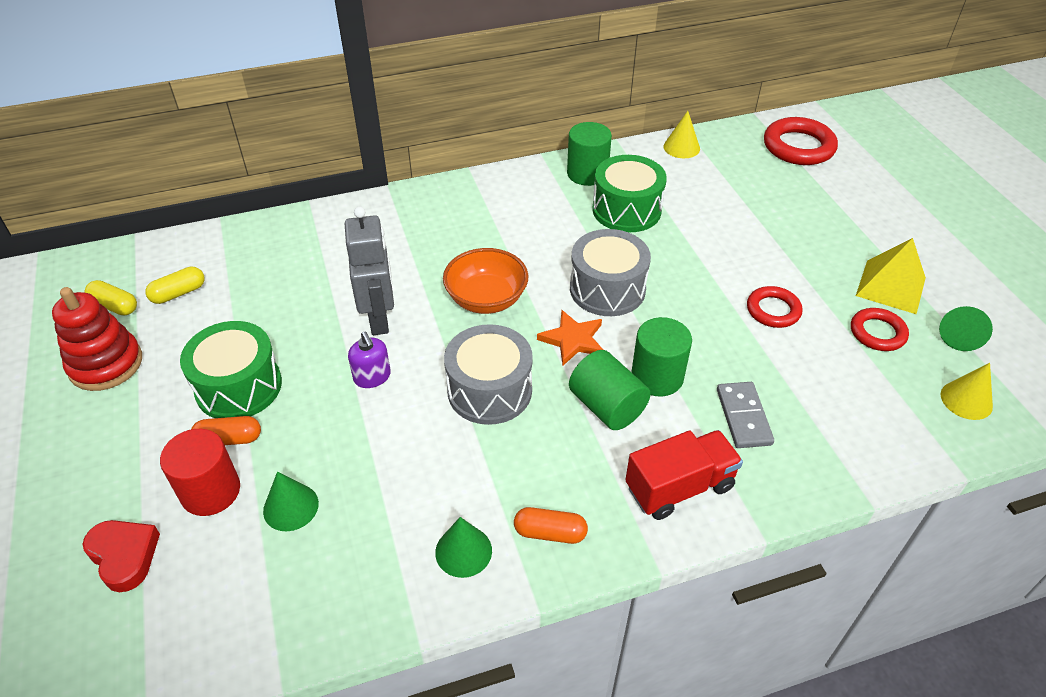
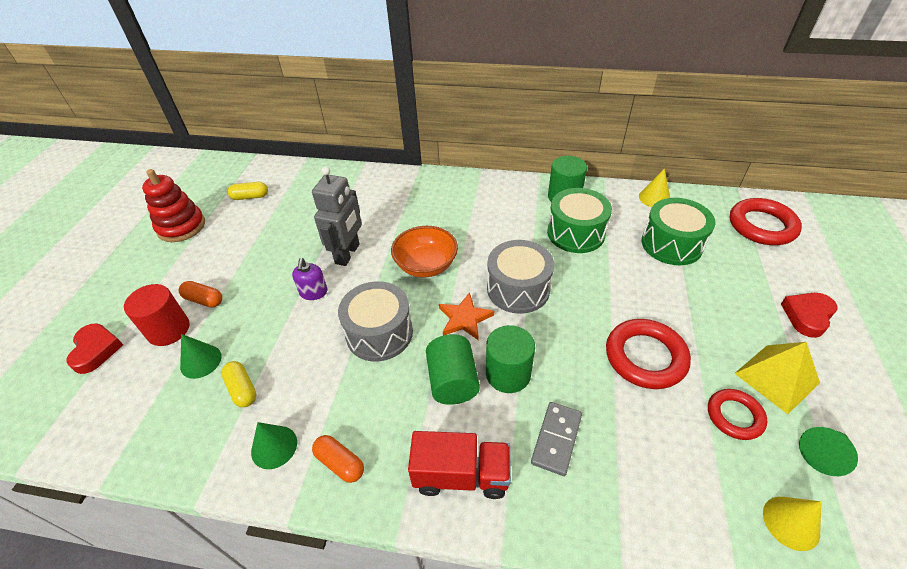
camera: 30 degrees right, 0 degrees up
(115, 306) = (213, 193): yellow capsule -> yellow capsule (242, 389)
(239, 386) = (235, 268): green drum -> green drum (671, 244)
(773, 310) = (645, 357): red ring -> red ring, size x1.62
(884, 221) = (807, 316): none -> red heart

